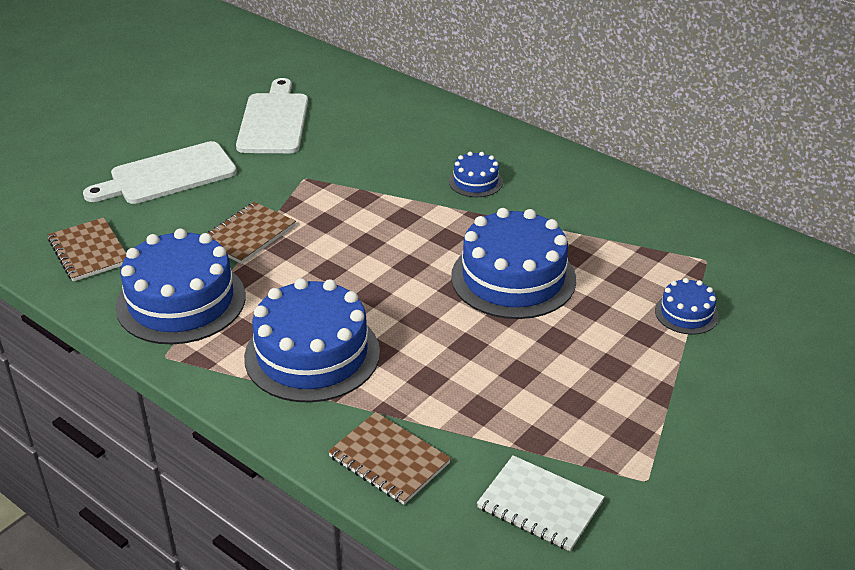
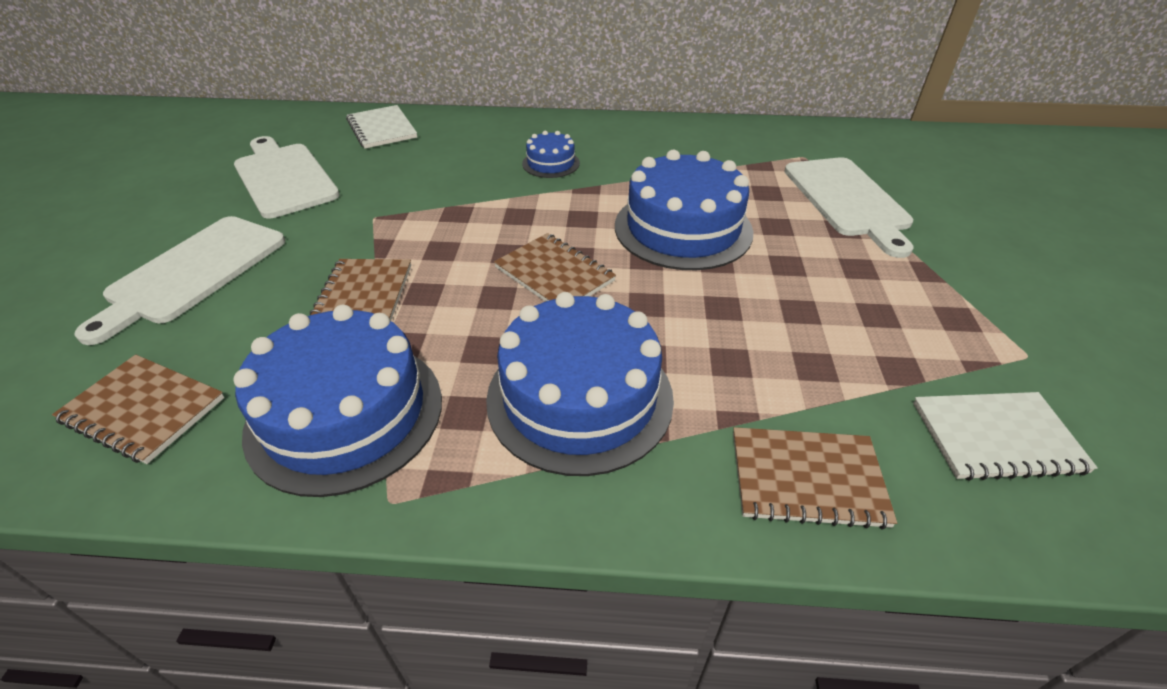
camera: 35 degrees left, 5 degrees up
(378, 100) = (382, 129): none -> white notebook
(380, 272) = (554, 274): none -> brown notebook
(686, 313) = (848, 200): blue cake -> white cutting board

